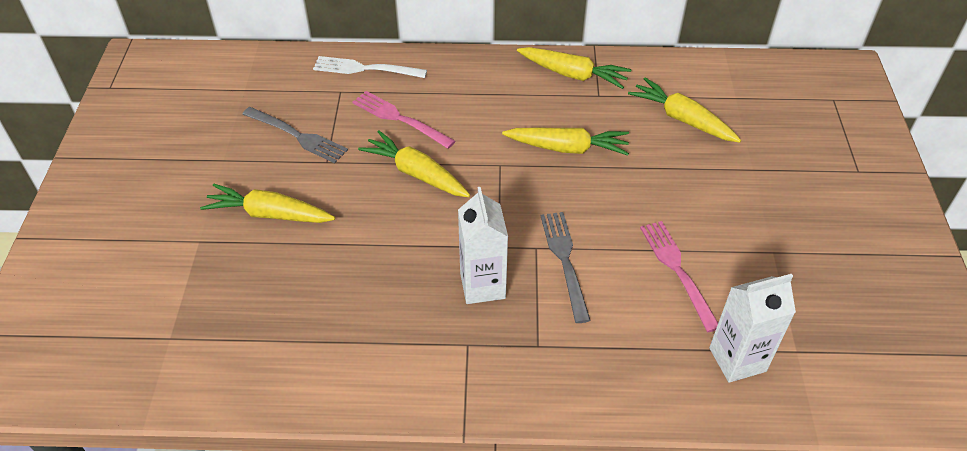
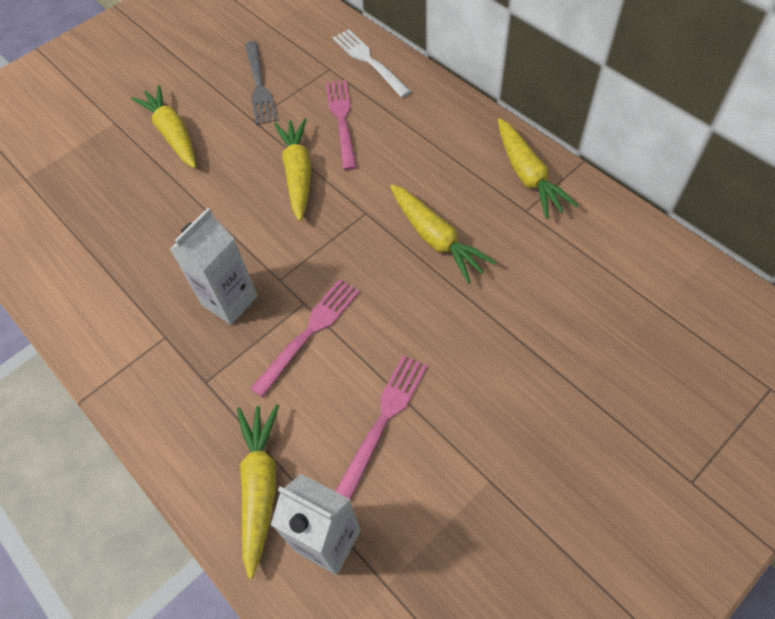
camera: 50 degrees right, 10 degrees up
(565, 261) = (309, 333): grey fork -> pink fork
(682, 119) = (574, 288): yellow carrot -> yellow carrot (260, 486)

